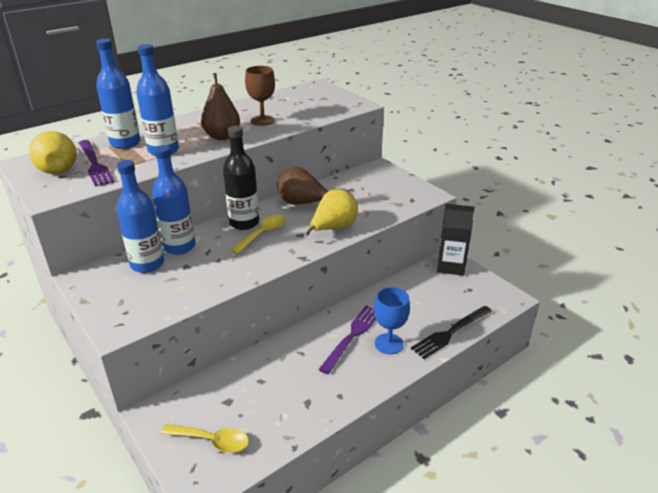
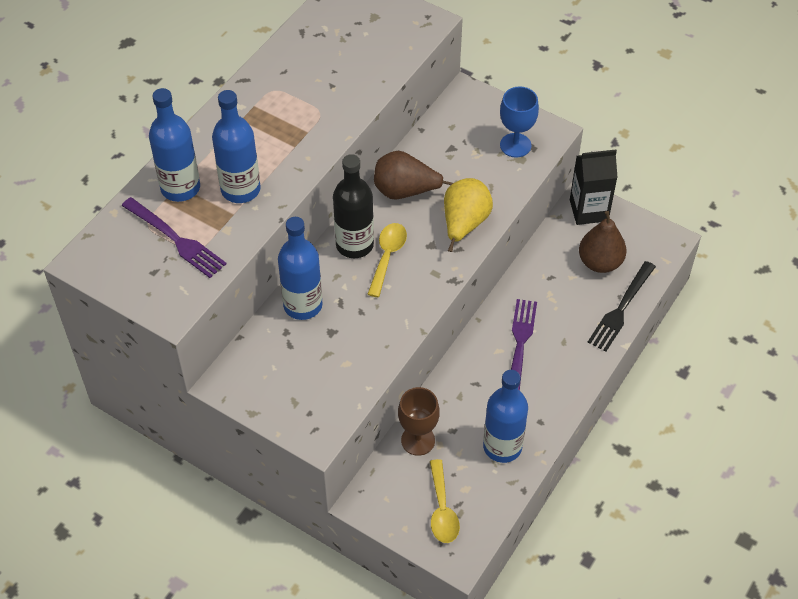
camera: 20 degrees left, 20 degrees up
(57, 168) = (136, 260): yellow pear -> none
(147, 264) = (284, 342): blue bottle -> blue bottle (502, 446)
(212, 441) = (442, 509): yellow spoon -> yellow spoon turned 90 degrees clockwise
(222, 136) = (294, 140): brown pear -> brown pear (600, 262)
(262, 120) = (324, 92): brown goblet -> brown goblet (418, 440)
(389, 344) = (562, 343): blue goblet -> blue goblet (515, 145)

